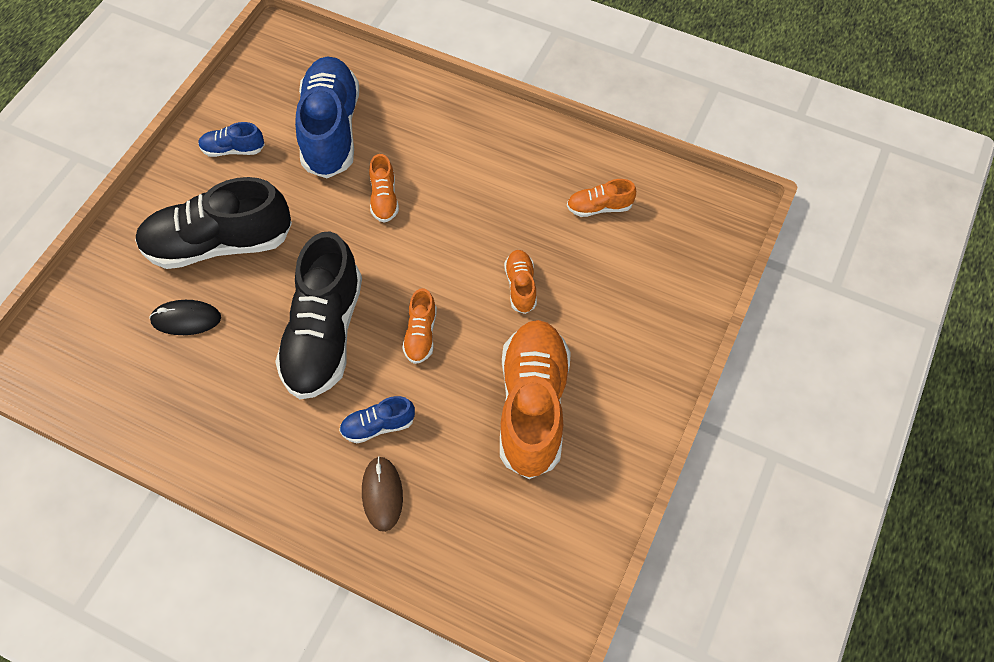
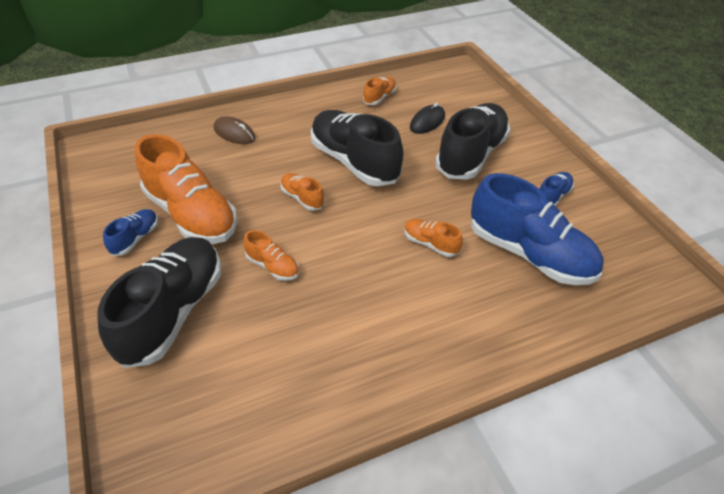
camera: 130 degrees right, 15 degrees down
(378, 425) = (271, 151): blue shoe -> blue shoe (135, 238)
(599, 207) = (276, 369): orange shoe -> orange shoe (379, 98)
(630, 312) = (173, 312): none -> black shoe

